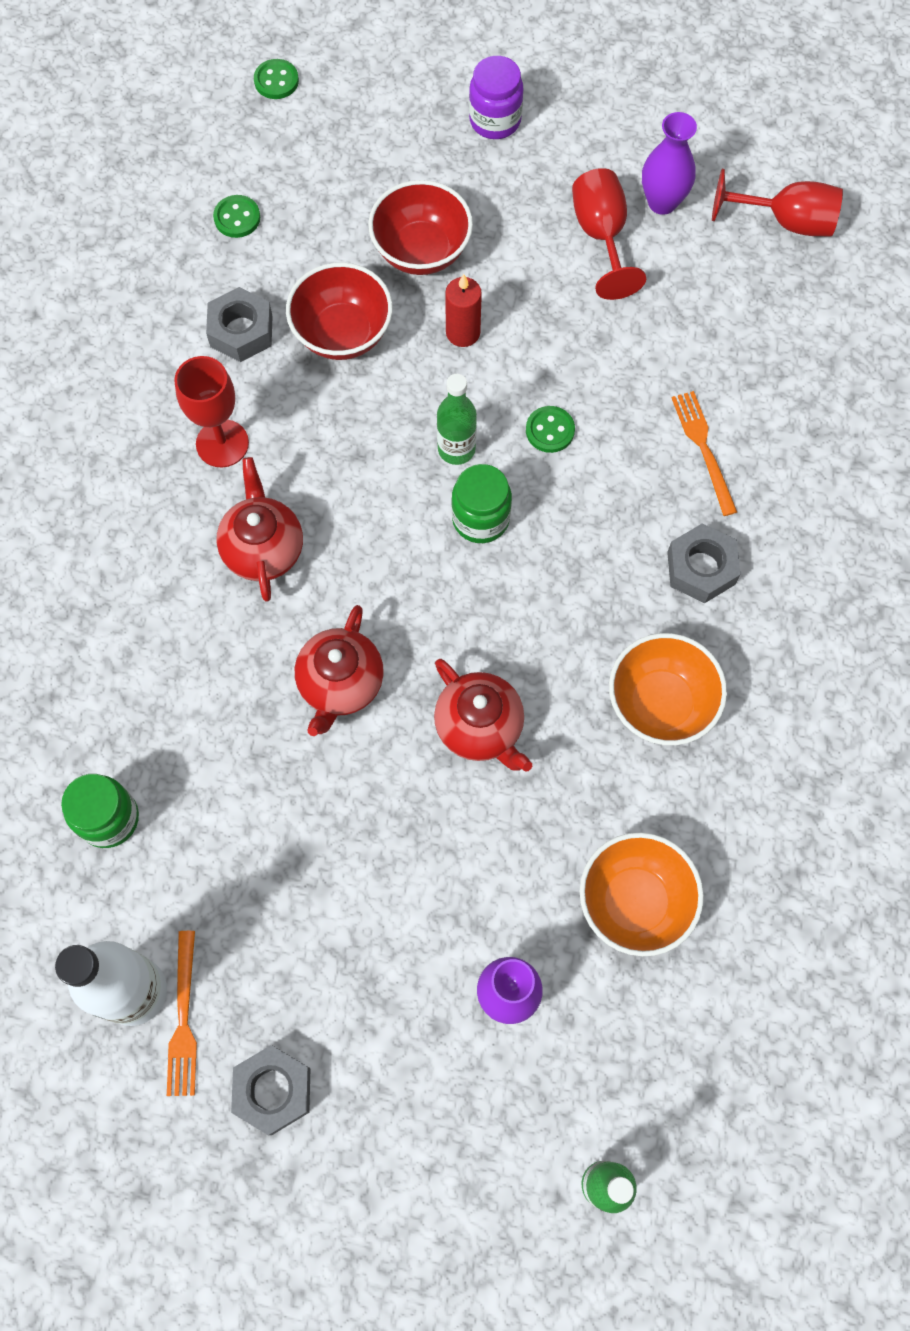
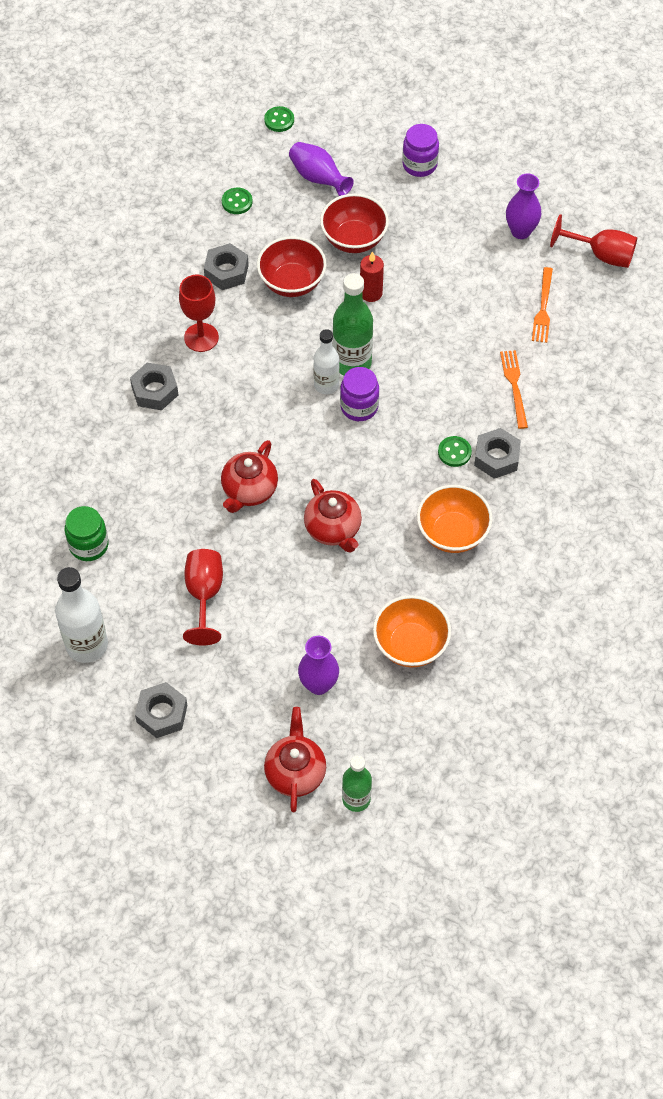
camera: 10 degrees right, 10 degrees down
(167, 542) = (155, 391): none -> grey nut
(183, 1019) = (114, 665): orange fork -> orange fork (543, 308)
(263, 549) = (215, 404): red teapot -> red teapot (295, 772)
(351, 163) = (318, 178): none -> purple vase
(424, 491) = (326, 385): none -> white bottle
(456, 449) = (352, 363): green bottle -> green bottle, size x1.56
(480, 519) = (359, 407): green jar -> purple jar
(550, 430) = (415, 360): green button -> green button (454, 452)
(601, 236) = (475, 246): red goblet -> red goblet (204, 595)

